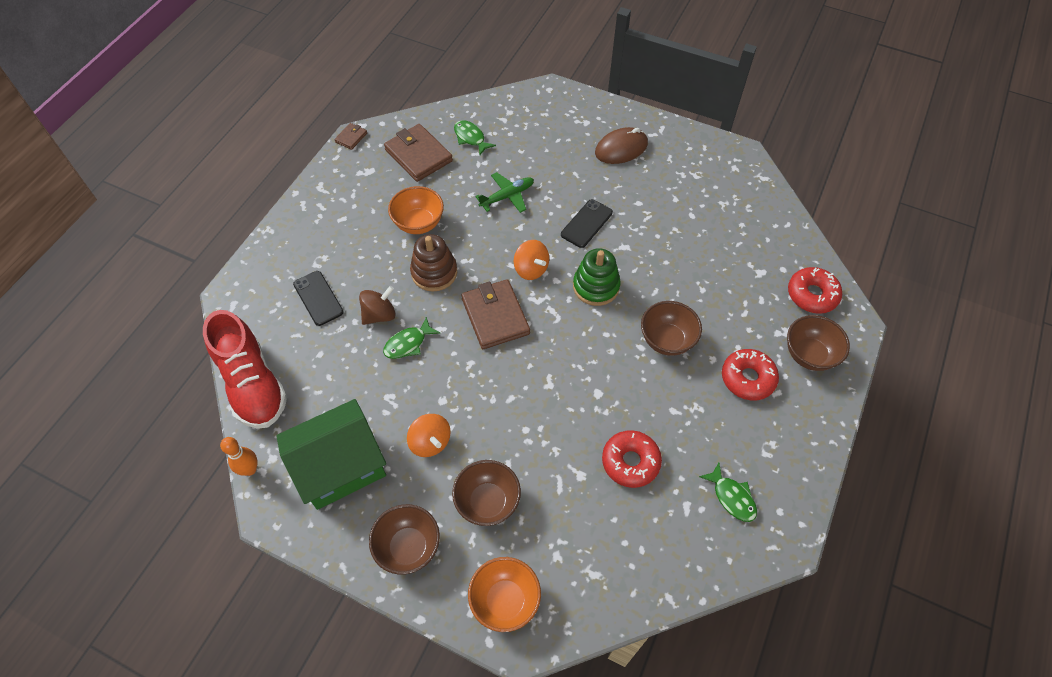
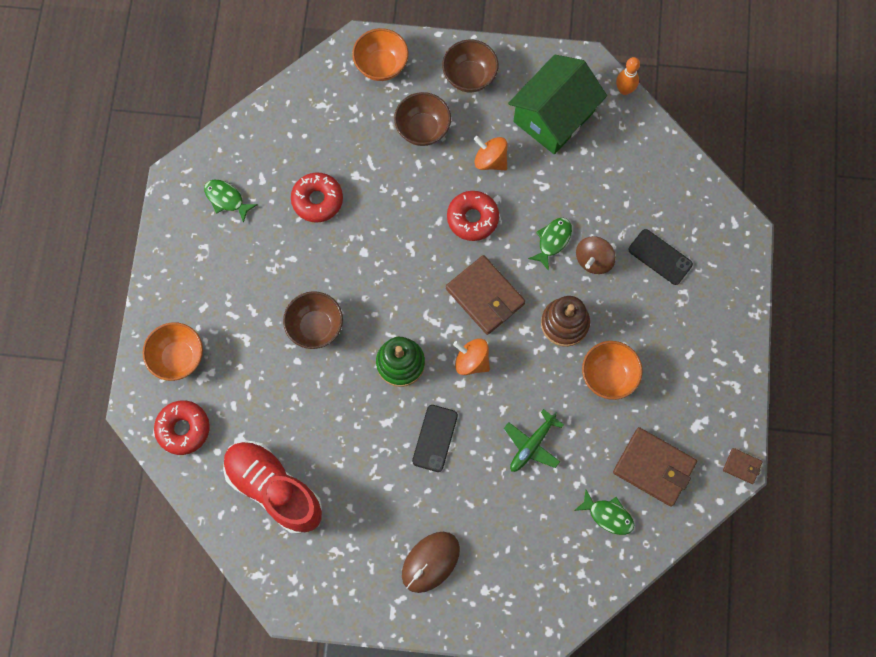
camera: 160 degrees right, 15 degrees up
(253, 384) = (667, 157): red shoe -> red shoe (274, 489)
(351, 137) = (742, 466): brown wallet -> brown wallet turned 75 degrees counterclockwise
(747, 378) = (232, 313): red donut -> red donut (472, 218)
(809, 355) = (178, 358): brown bowl -> orange bowl

